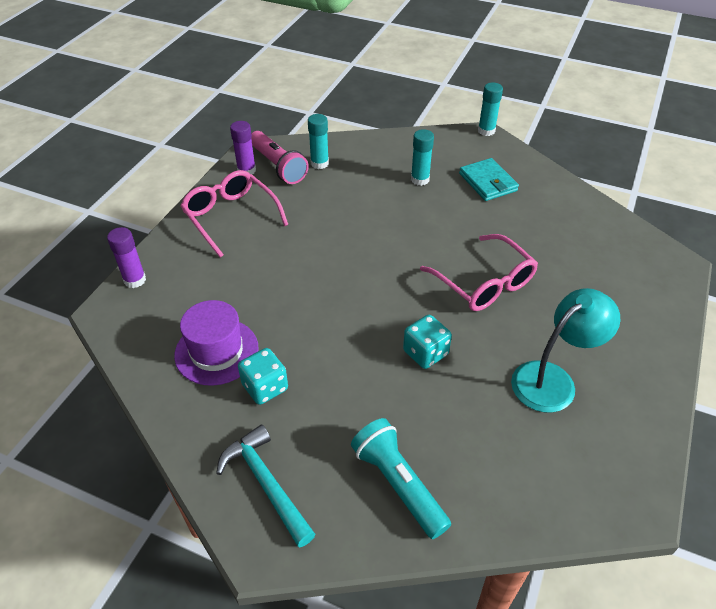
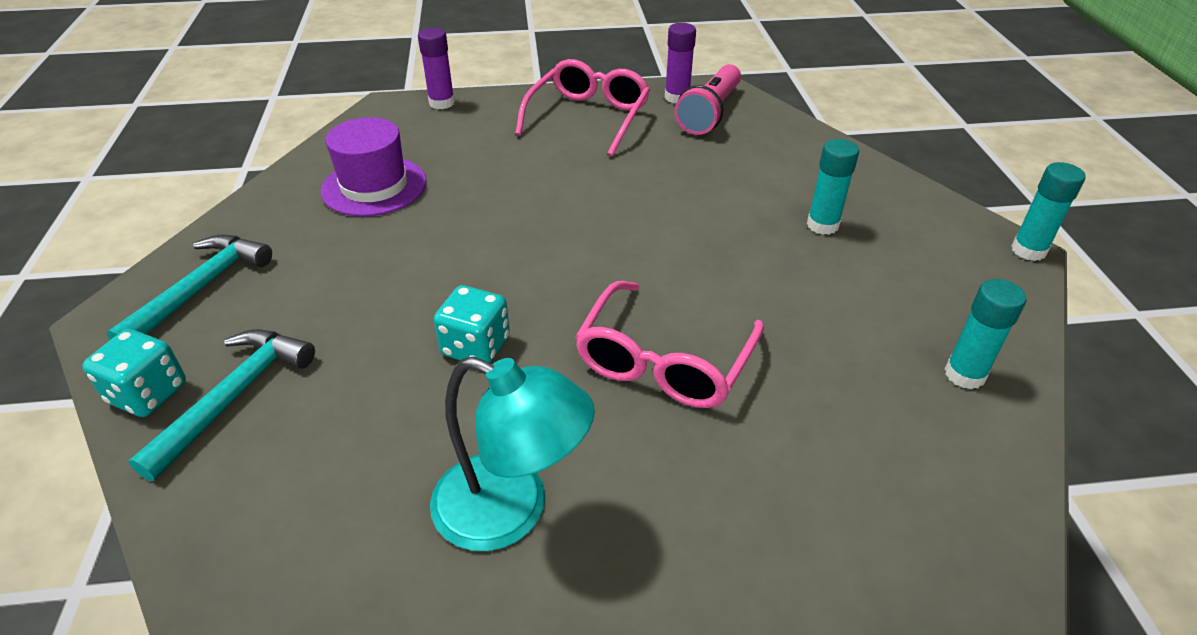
camera: 60 degrees right, 5 degrees down
(265, 387) = (340, 237): turquoise dice -> turquoise dice (148, 393)
(319, 163) = (752, 137): turquoise glue stick -> turquoise glue stick (964, 374)
(398, 484) = (233, 397): turquoise flashlight -> turquoise hammer
(488, 182) = (902, 292): turquoise wallet -> none

